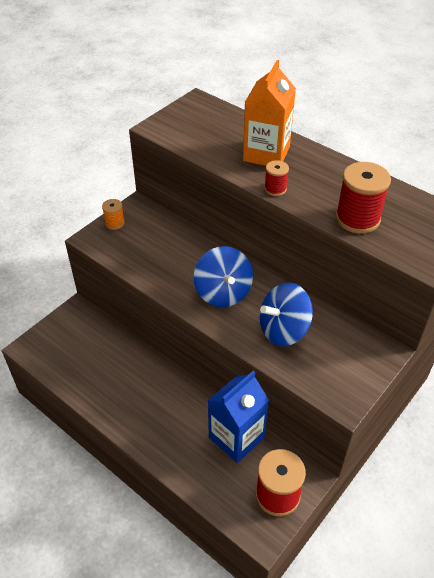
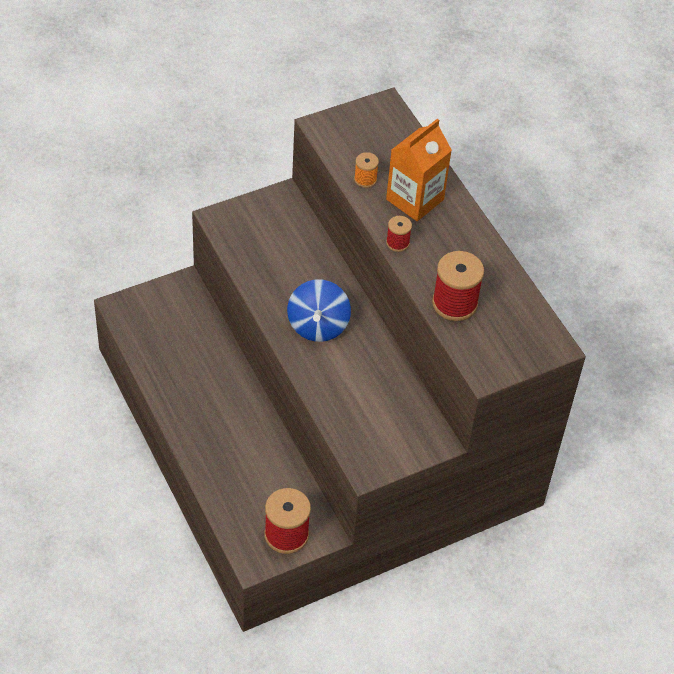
camera: 20 degrees right, 5 degrees up
(114, 223) = (250, 209): orange spool -> orange spool (365, 179)
(236, 437) = (277, 471): blue carton -> none
(283, 330) = (353, 384): blue spinning top -> none

